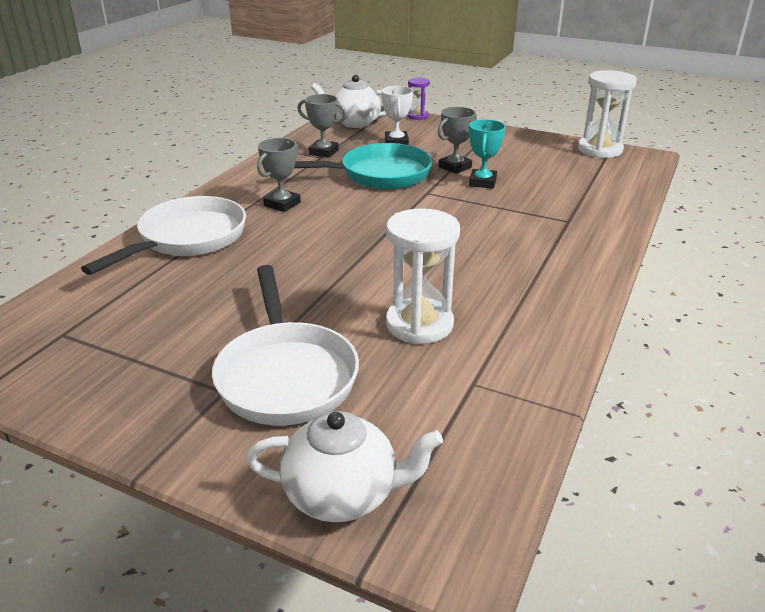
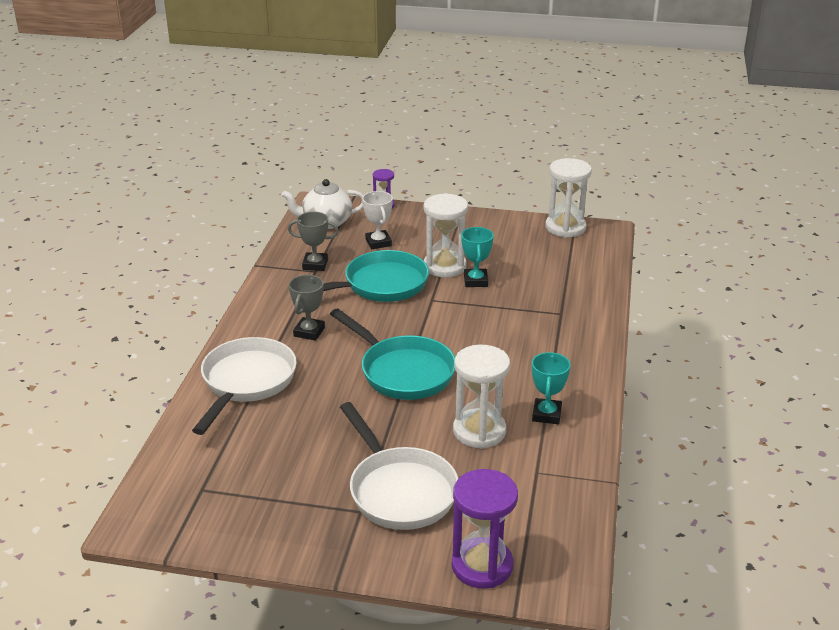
camera: 15 degrees left, 0 degrees up
(343, 494) = (482, 566): white teapot -> purple hourglass
(360, 251) = (402, 371): none -> turquoise pan
(455, 167) = (444, 266): grey trophy -> white hourglass
(512, 319) = (546, 414): none -> turquoise trophy

